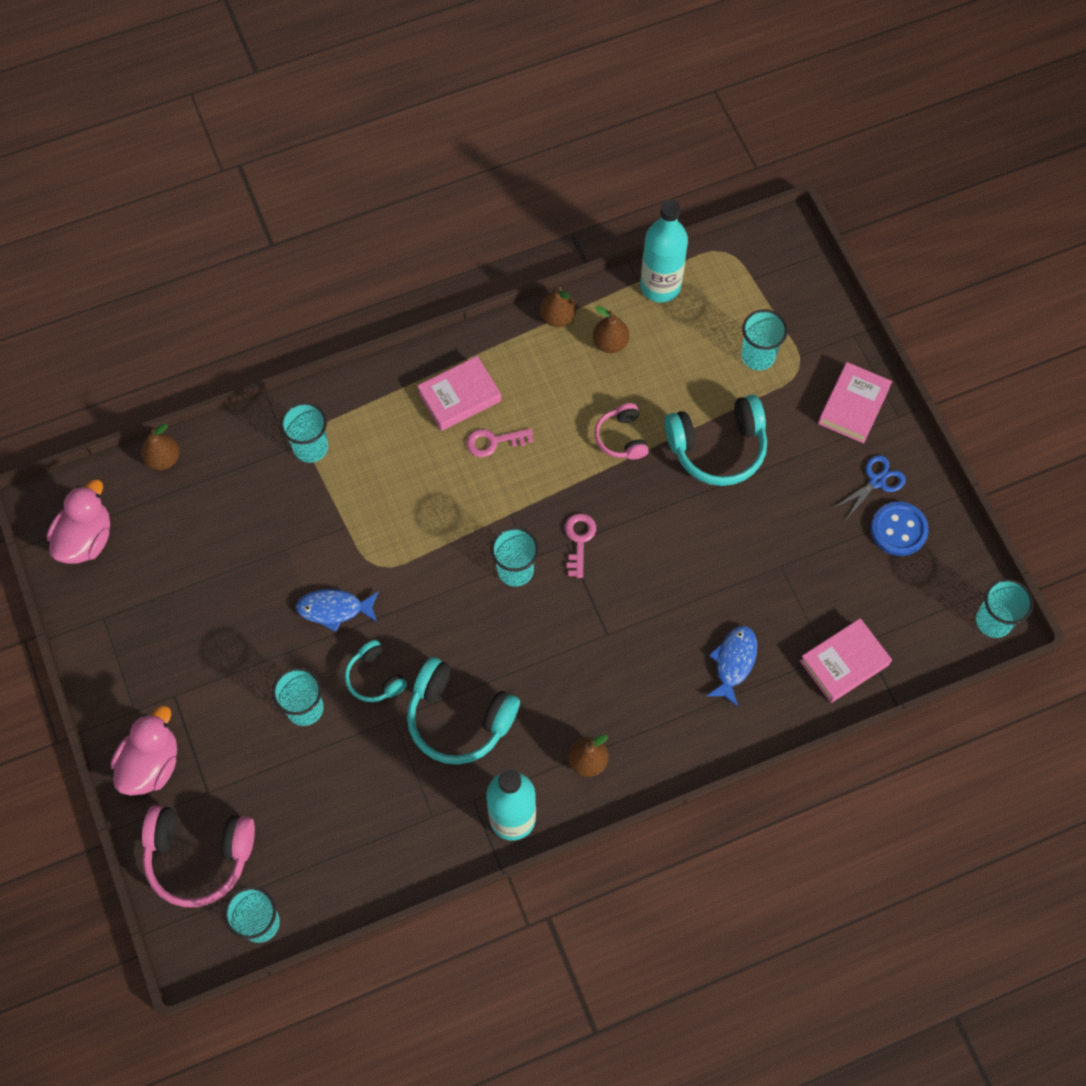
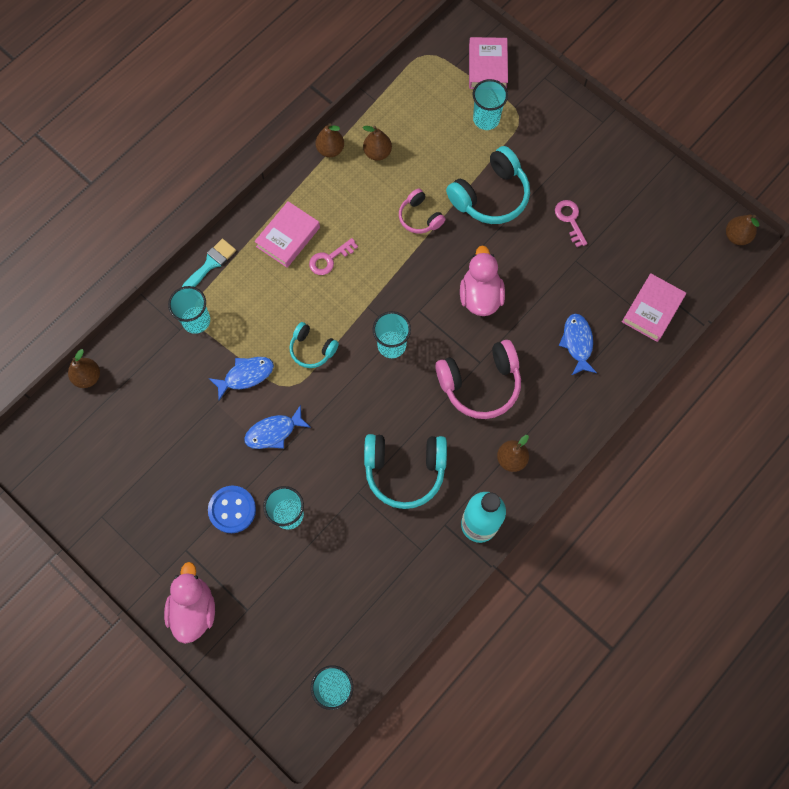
camera: 25 degrees left, 5 degrees up
(86, 539) = (58, 463): pink duck -> pink duck (480, 296)
(199, 856) = (264, 660): pink headphones -> pink headphones (480, 383)
(335, 532) = (246, 375): none -> blue fish
(358, 390) = (211, 263): none -> turquoise brush
(375, 677) = (329, 468): turquoise headphones -> turquoise headphones (312, 349)
(579, 540) = (426, 304): pink key -> pink key (570, 220)
(660, 286) = (393, 97): turquoise bottle -> none
(853, 406) = (569, 127): pink book -> pink book (487, 67)
(877, 481) = (611, 173): blue scissors -> none
(899, 530) = (642, 201): blue button -> blue button (232, 509)
(993, 621) = (736, 236): turquoise cup -> brown pear

